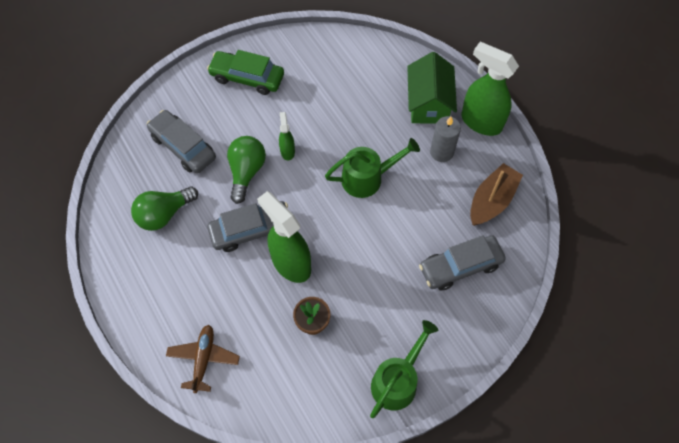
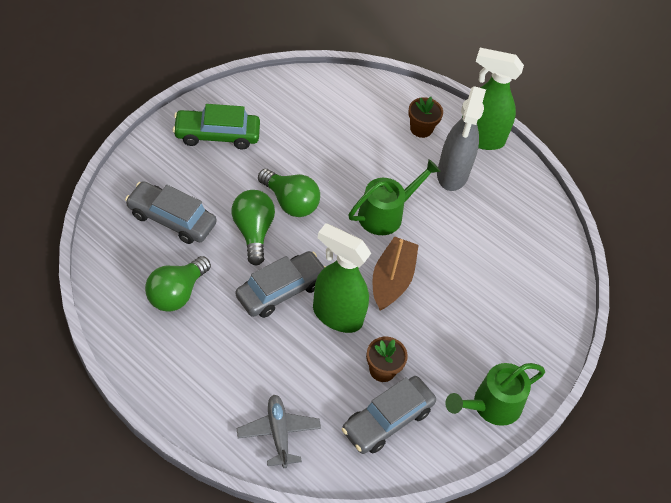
camera: 25 degrees left, 10 degrees down
(203, 359) = (278, 433): brown plane -> grey plane
(287, 151) = (290, 202): green spray bottle -> green light bulb
(397, 380) = (491, 406): green watering can -> green watering can turned 135 degrees counterclockwise
(428, 103) = (421, 129): green house -> brown flower pot
(441, 152) = (452, 174): grey candle -> grey spray bottle
(460, 266) = (512, 282): grey car -> grey car (387, 420)
(492, 200) = (519, 212): brown boat -> brown boat (392, 280)

